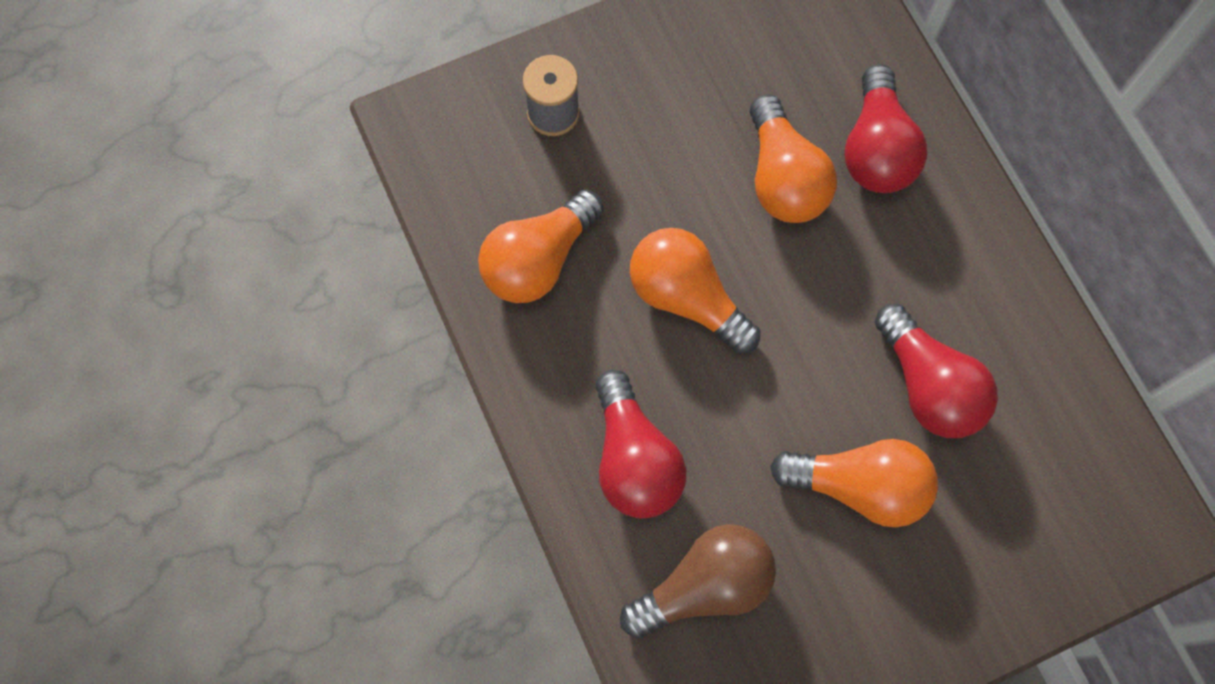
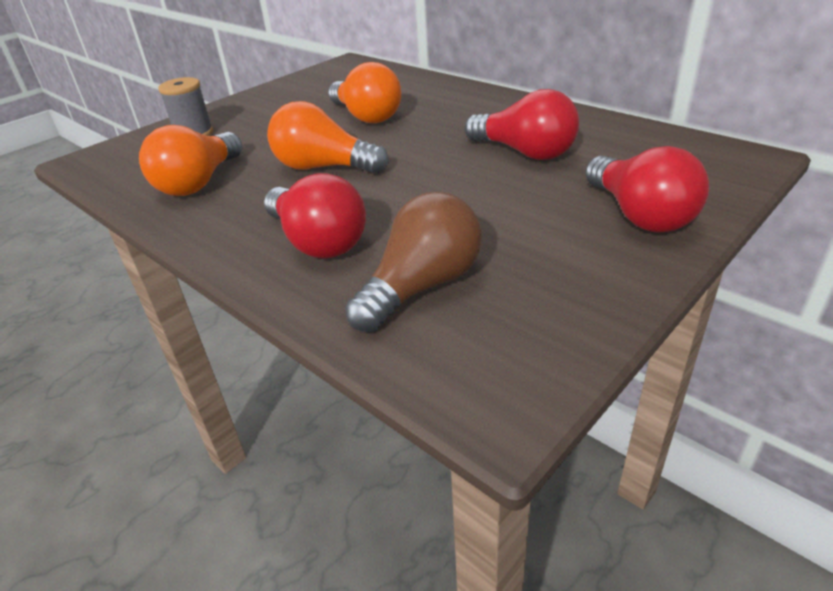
camera: 20 degrees left, 35 degrees down
(859, 486) = (514, 201): orange light bulb -> none
(876, 149) = (419, 96): red light bulb -> red light bulb (640, 215)

